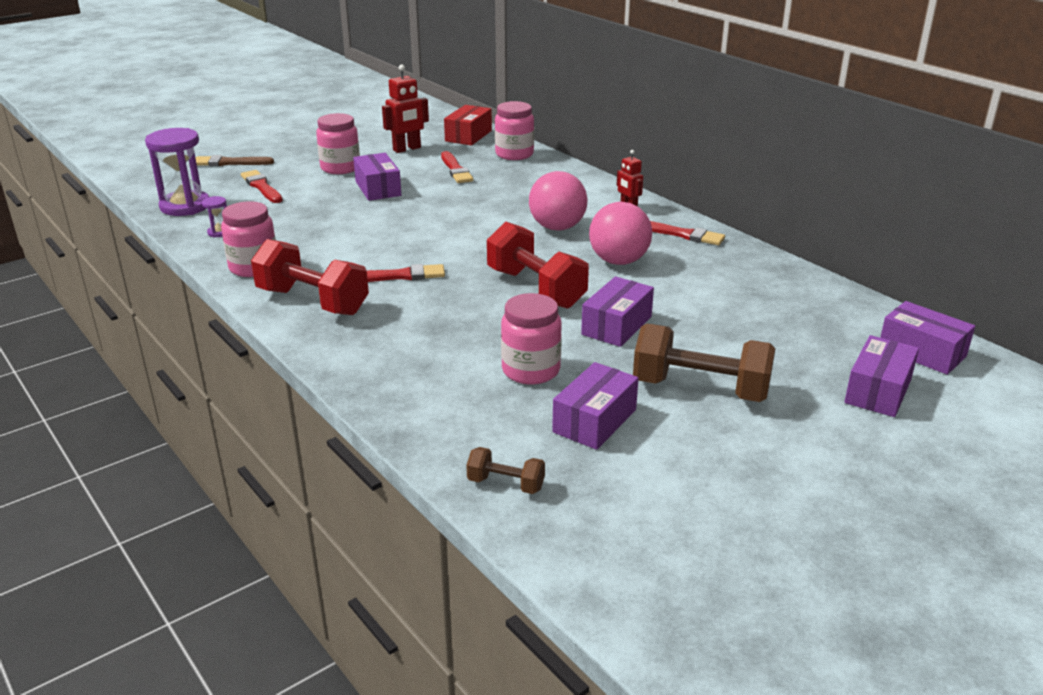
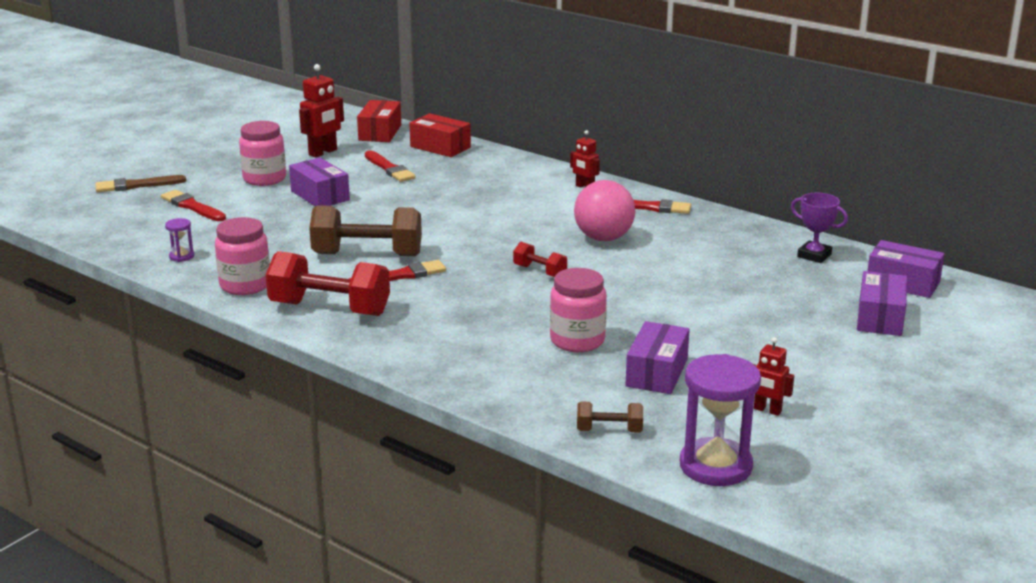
camera: 15 degrees left, 5 degrees down
(185, 206) = (122, 235): purple hourglass -> purple hourglass (715, 466)
(514, 154) = (440, 147): pink jar -> red box
(535, 288) = (539, 271): red dumbbell -> red dumbbell, size x0.49
(557, 227) = (527, 214): pink ball -> none
(616, 325) = (633, 294): purple box -> none
(695, 488) = (767, 410): none -> red robot
(700, 389) = (733, 336): brown dumbbell -> brown dumbbell (367, 255)
(833, 307) = (814, 255): none -> purple trophy

